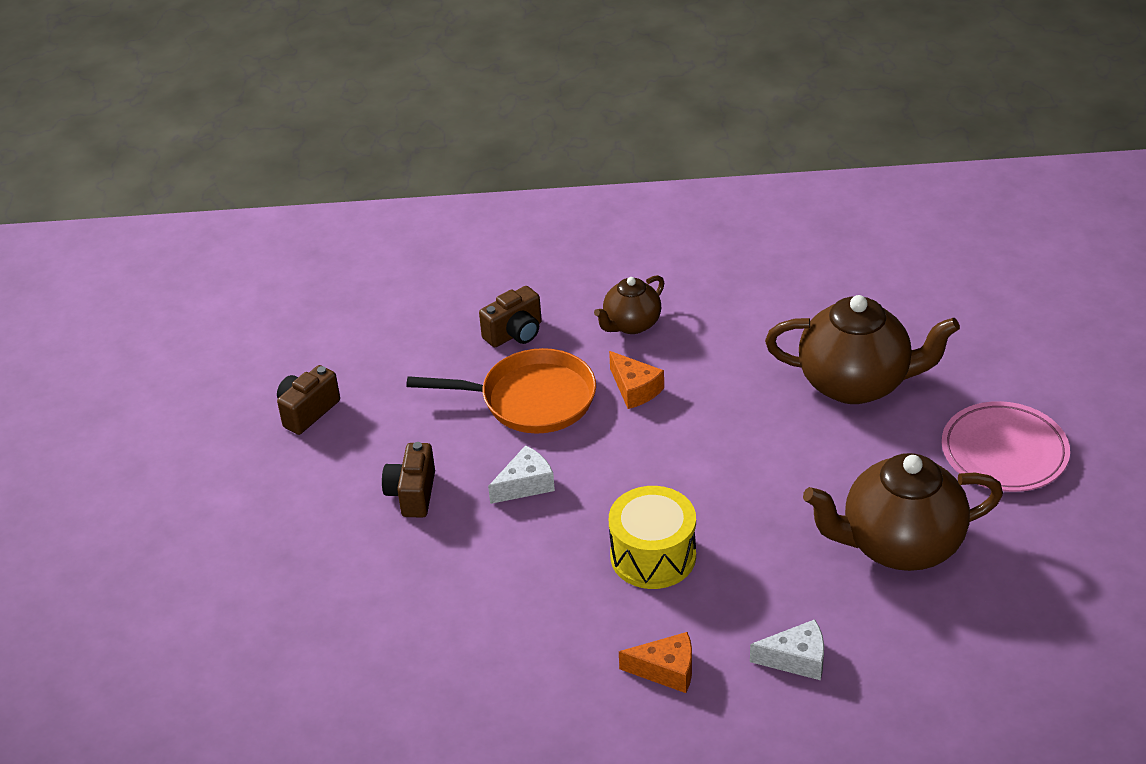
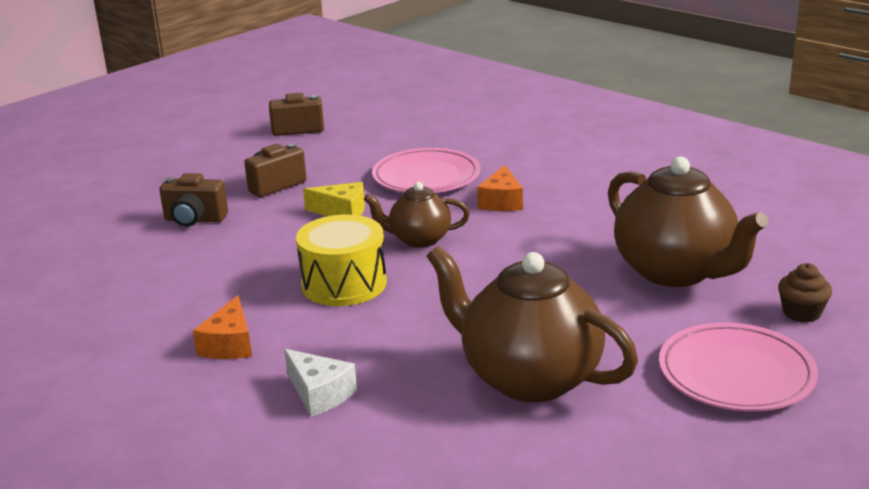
camera: 45 degrees right, 15 degrees down
(515, 333) = (478, 146): brown camera -> brown camera (194, 220)
(525, 484) = (342, 212): white cheese -> yellow cheese
(530, 399) = (426, 177): orange pan -> pink plate
(631, 324) = (562, 172): brown teapot -> brown teapot (418, 239)
(666, 670) = (229, 344): orange cheese -> orange cheese turned 45 degrees clockwise
(974, 371) = (801, 313): none -> brown cupcake

